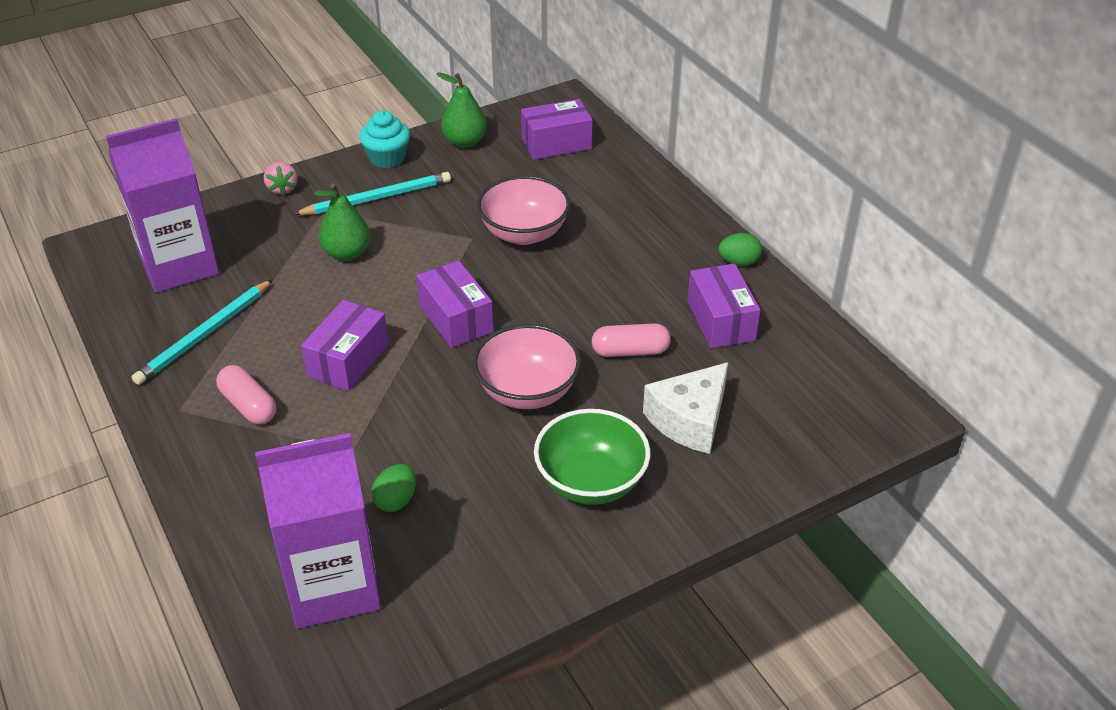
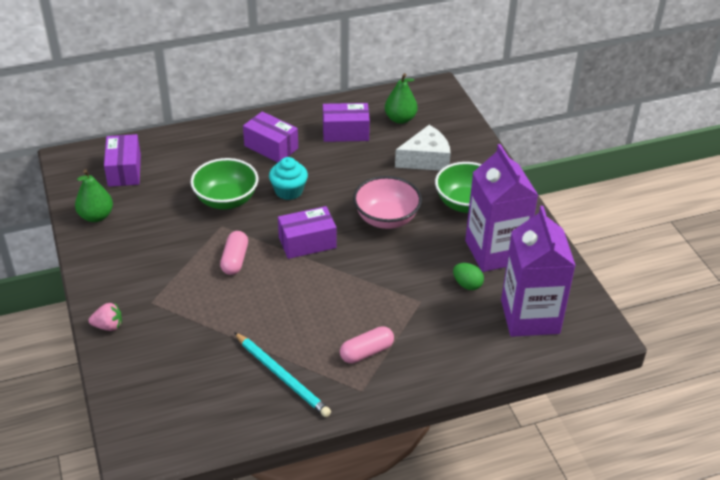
camera: 80 degrees left, 0 degrees up
(179, 265) = (188, 393): purple carton -> purple carton (495, 251)
(347, 253) = (212, 292): green pear -> green pear (400, 119)
(348, 360) = (333, 298): purple box -> purple box (271, 147)
(376, 198) = (148, 271): turquoise pencil -> none
(387, 158) = (96, 261): turquoise cupcake -> turquoise cupcake (289, 191)
(524, 233) = (226, 200): pink bowl -> green bowl
(630, 351) = (362, 172): pink capsule -> pink capsule (235, 260)
(690, 420) = (426, 159): white cheese -> white cheese turned 75 degrees counterclockwise
(738, 262) = (293, 115): green egg -> none

